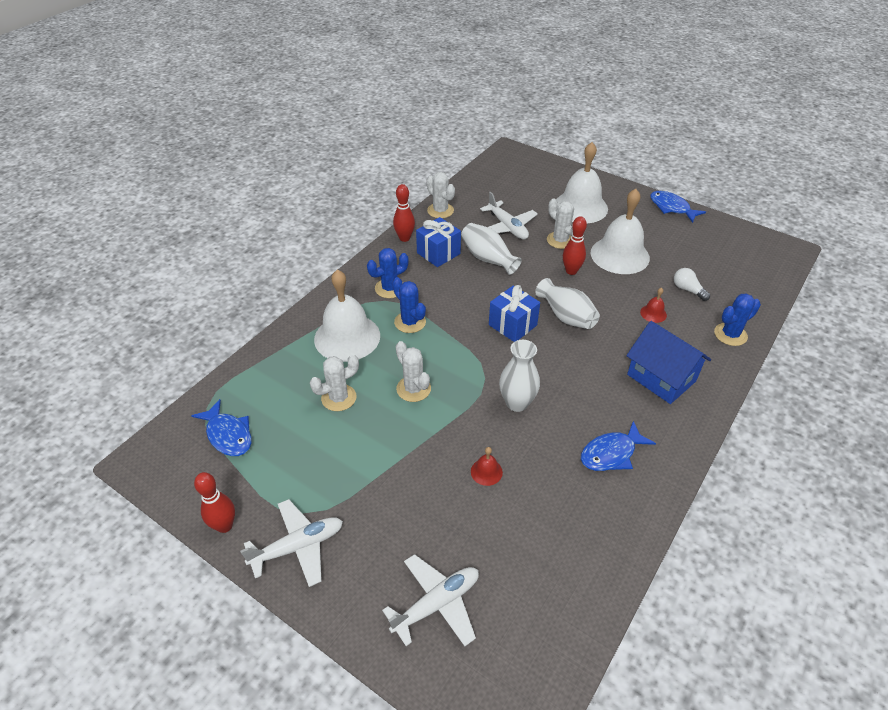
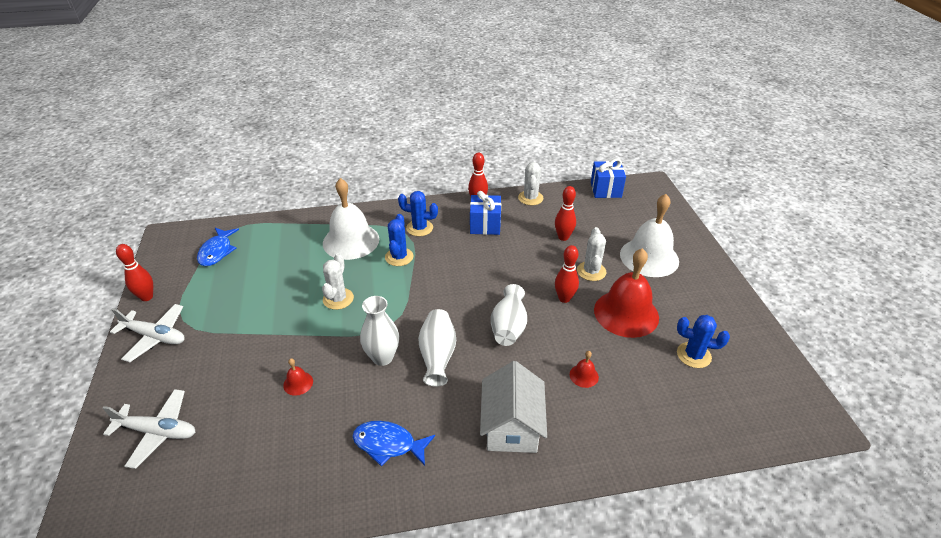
camera: 45 degrees right, 5 degrees down
(339, 398) = (293, 273): white cactus -> none
(488, 259) = (514, 250): white vase -> white vase (437, 356)
(507, 227) = (563, 237): white plane -> red bowling pin
(512, 325) = (460, 305): blue gift -> blue gift (605, 190)
(620, 255) = (626, 313): white bell -> red bell
(661, 378) = (511, 426): blue house -> white house
(671, 208) = (740, 307): blue fish -> none
(687, 290) = (646, 380): white light bulb -> none
(730, 334) = (629, 444): blue cactus -> blue cactus (693, 355)

